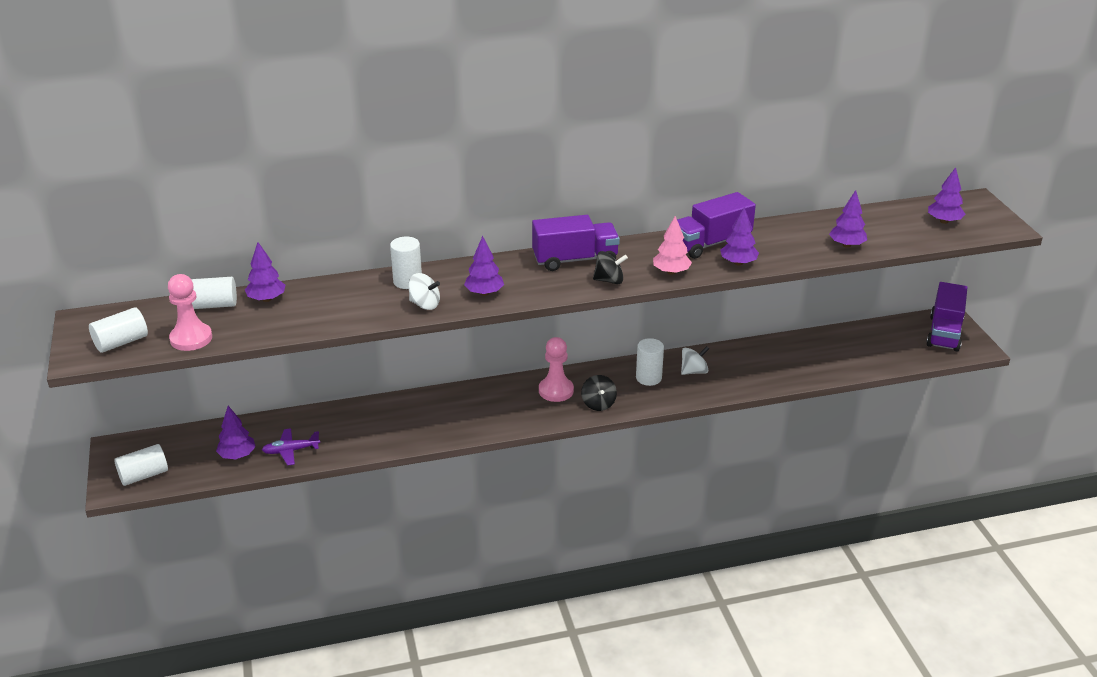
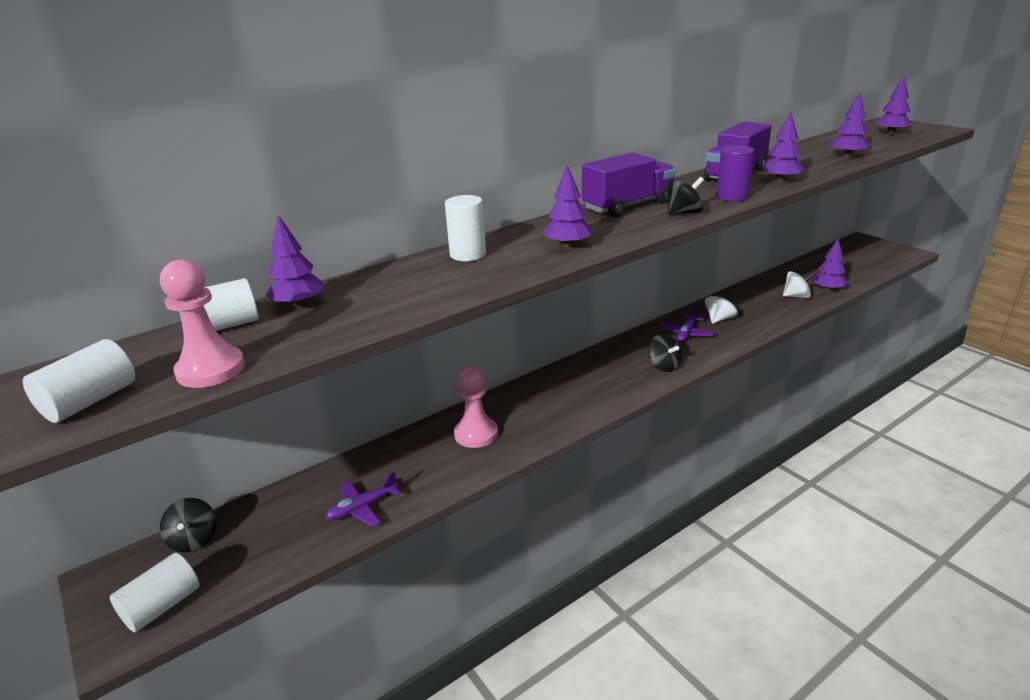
camera: 20 degrees left, 5 degrees down
(176, 439) = (194, 540): none -> black spinning top
(237, 455) = (292, 535): purple tree -> purple tree (827, 289)
(425, 304) = (511, 268): white spinning top -> white spinning top (796, 296)
(556, 391) = (612, 365): pink pawn -> pink pawn (476, 434)
(648, 378) = (686, 334): white cylinder -> purple plane
(671, 272) = (732, 197): pink tree -> purple cylinder
(944, 333) = (873, 249): purple truck -> none

